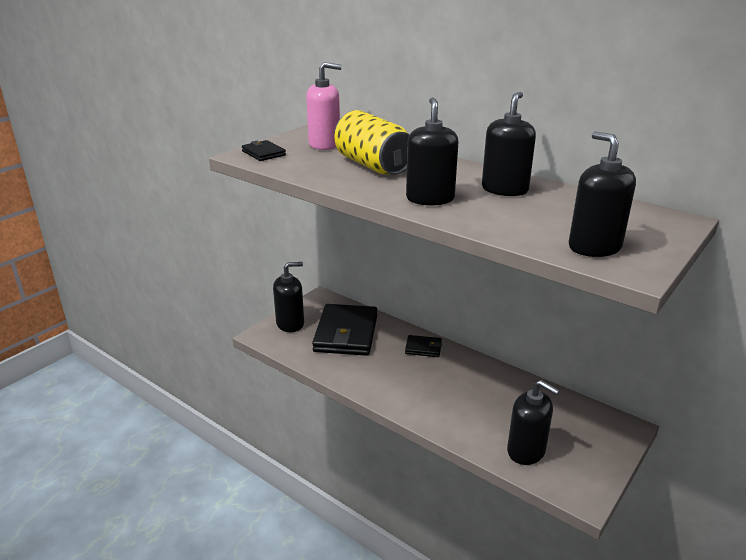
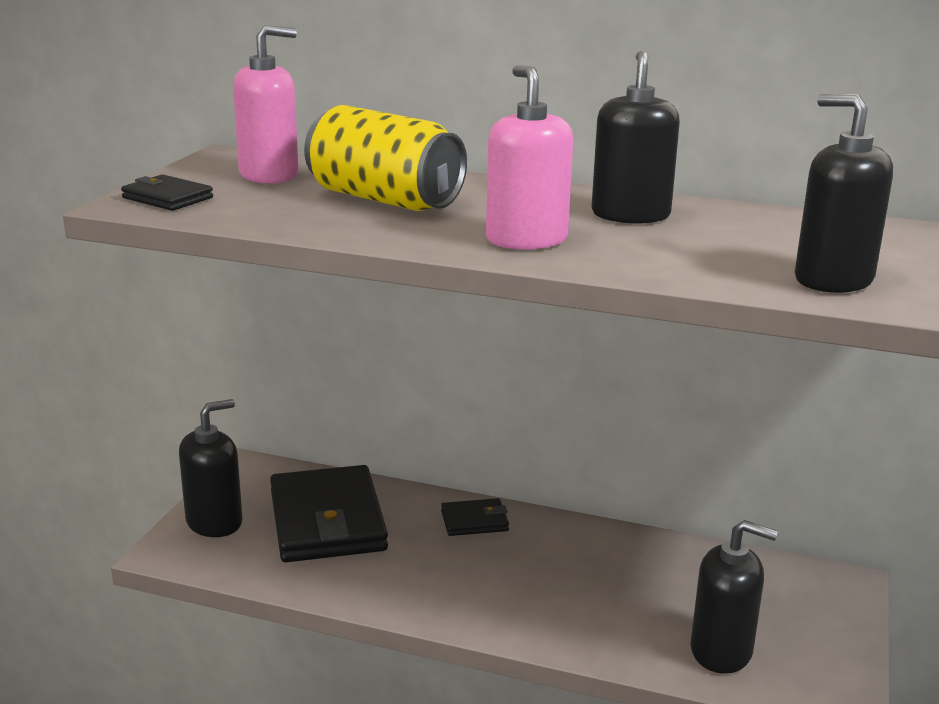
camera: 20 degrees left, 5 degrees down
(430, 199) = (526, 240): black soap dispenser -> pink soap dispenser

